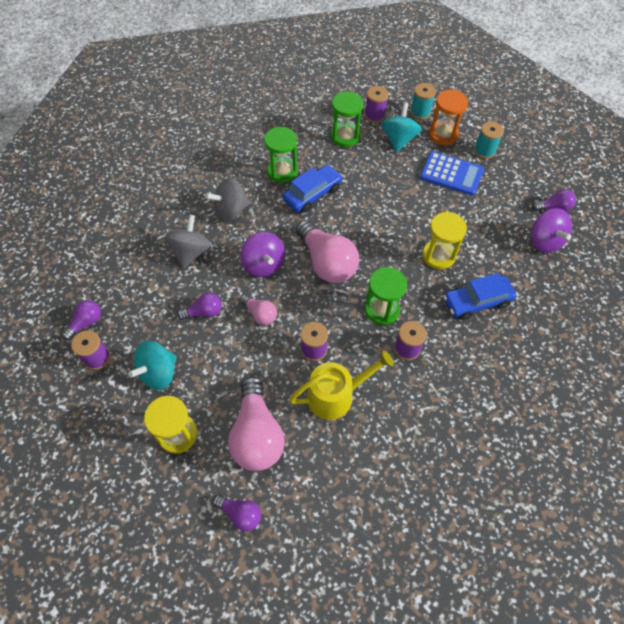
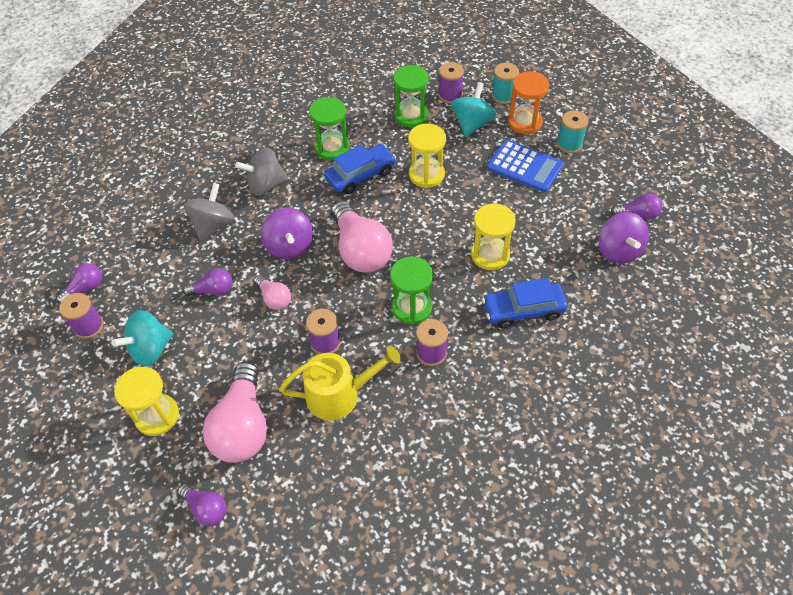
camera: 10 degrees right, 5 degrees down
(369, 188) = (426, 174): none -> yellow hourglass

